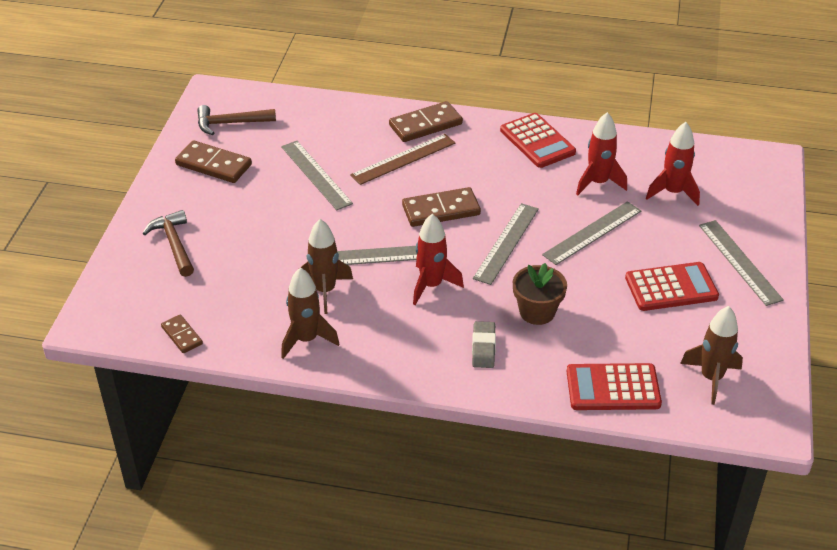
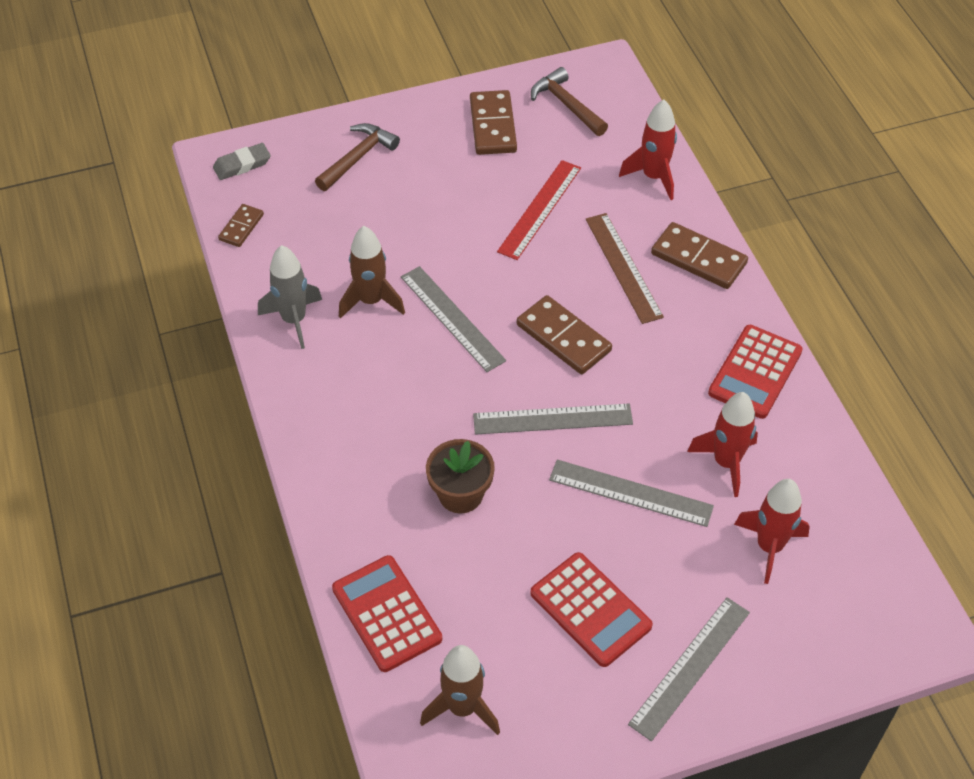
camera: 60 degrees right, 10 degrees up
(306, 339) = (294, 320): brown rocket -> grey rocket
(316, 175) = (539, 209): grey ruler -> red ruler
(403, 159) = (623, 267): brown ruler -> brown ruler turned 45 degrees clockwise
(431, 285) = (438, 383): red rocket -> red rocket (653, 177)
(483, 347) = (374, 469): grey eraser -> grey eraser (242, 165)

